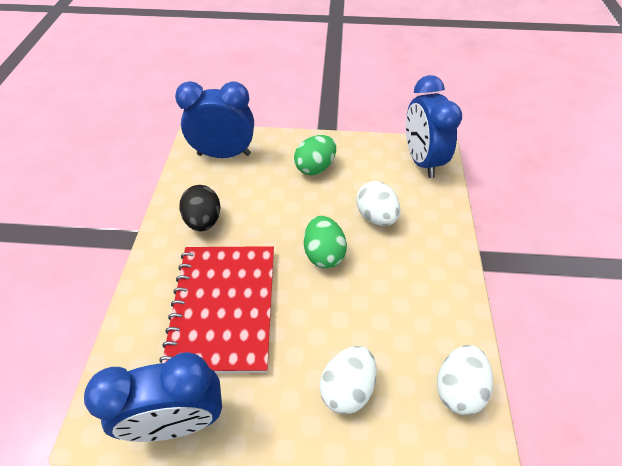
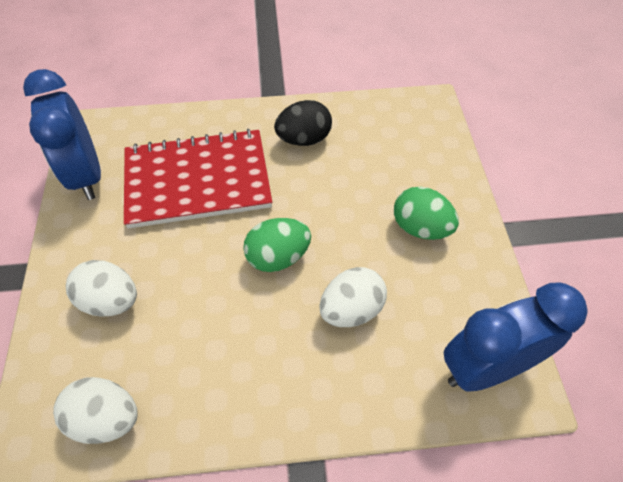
camera: 80 degrees right, 5 degrees up
(224, 154) = (411, 132): blue clock -> none

